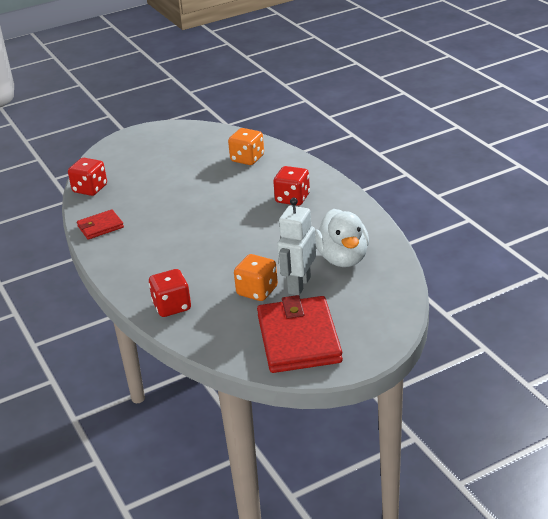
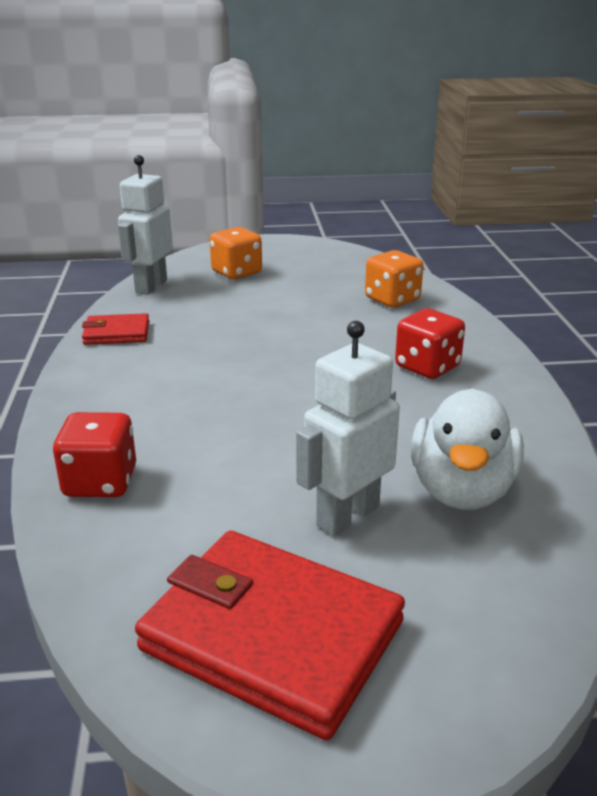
camera: 20 degrees right, 5 degrees down
(90, 189) = (150, 286): red dice -> white robot
(257, 291) = (263, 502): orange dice -> orange dice (236, 272)
(298, 339) = (272, 636): red wallet -> red wallet turned 75 degrees counterclockwise

